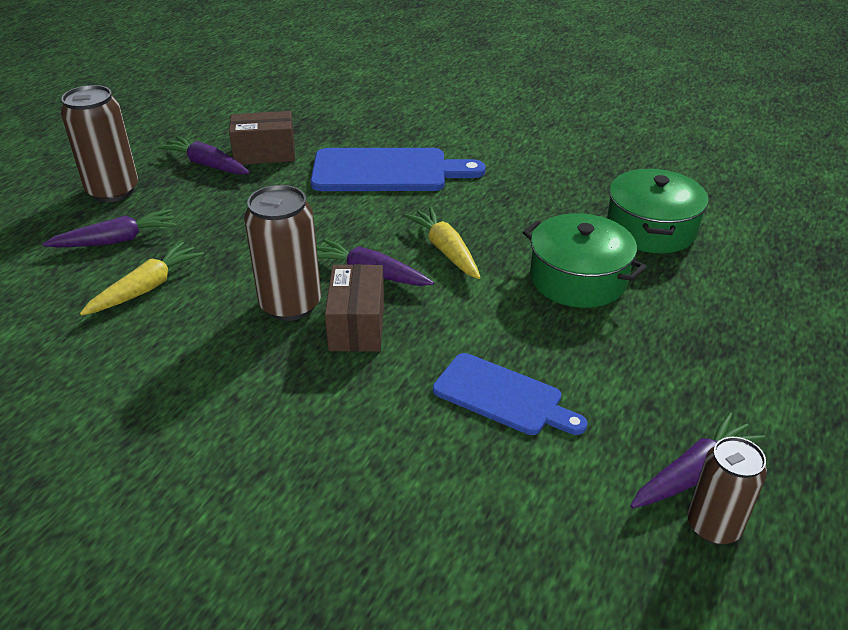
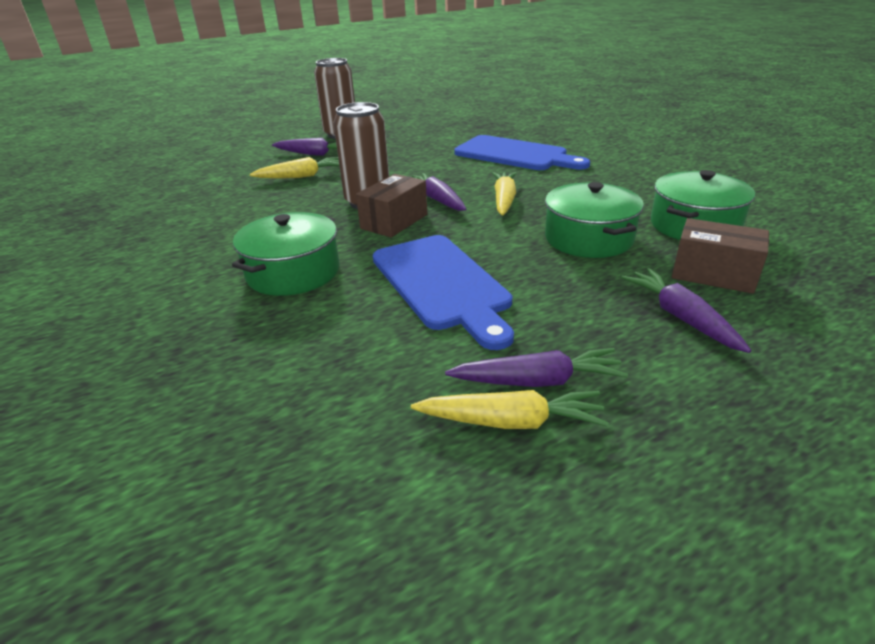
camera: 35 degrees right, 5 degrees down
(207, 165) = (406, 132): purple carrot -> purple carrot (681, 317)
(265, 153) = (446, 133): brown box -> brown box (713, 274)
(323, 448) = (293, 272): none -> green pot
(503, 396) = (442, 284): blue cutting board -> blue cutting board, size x1.56
(713, 526) = (511, 421): brown can -> yellow carrot

